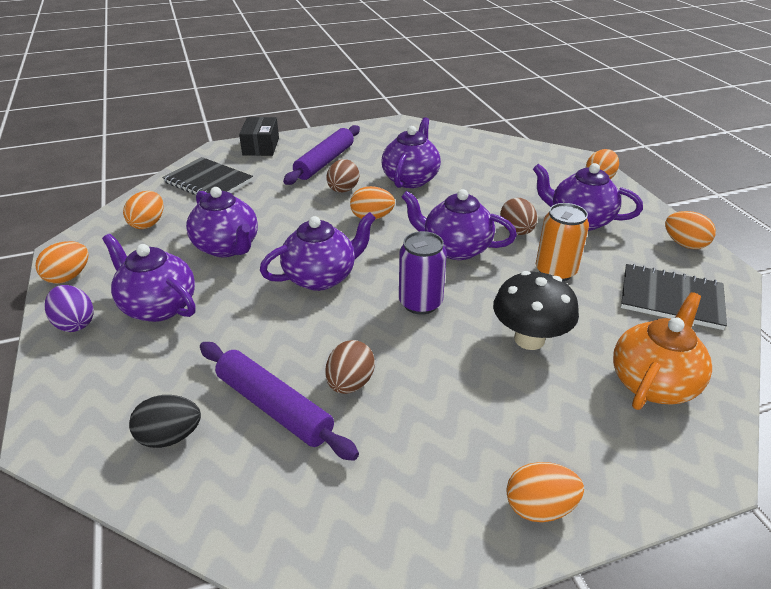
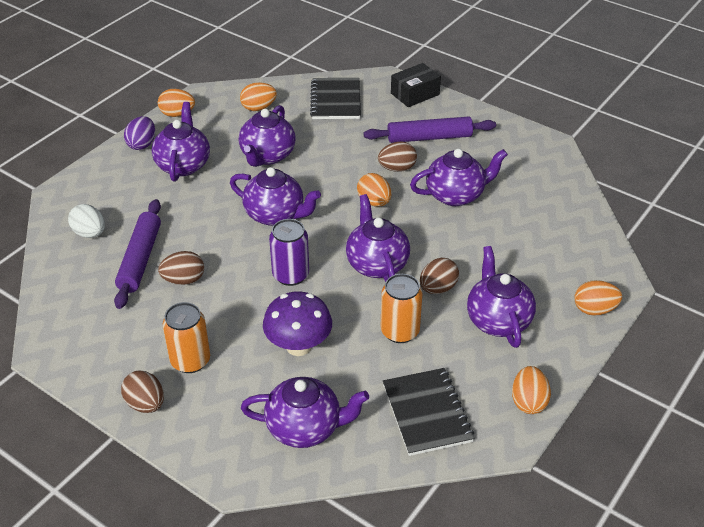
camera: 55 degrees right, 5 degrees up
(170, 437) = (90, 233): black egg -> white egg
(491, 432) = (190, 361): none -> orange can
(529, 339) = (298, 346): black mushroom -> purple mushroom
(539, 507) = (146, 404): orange egg -> brown egg
(653, 382) = (305, 428): orange teapot -> purple teapot

